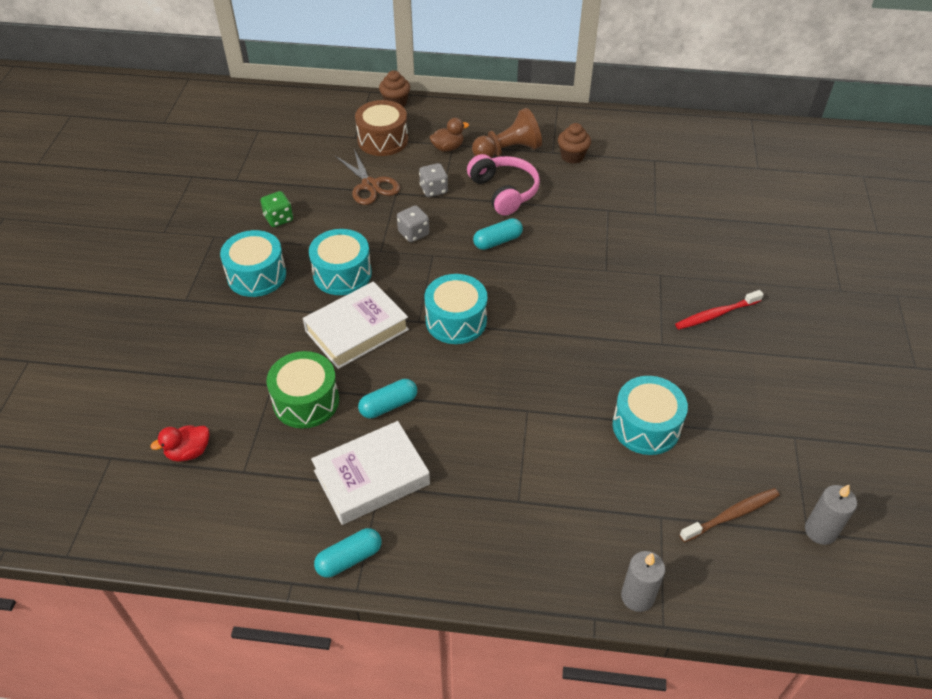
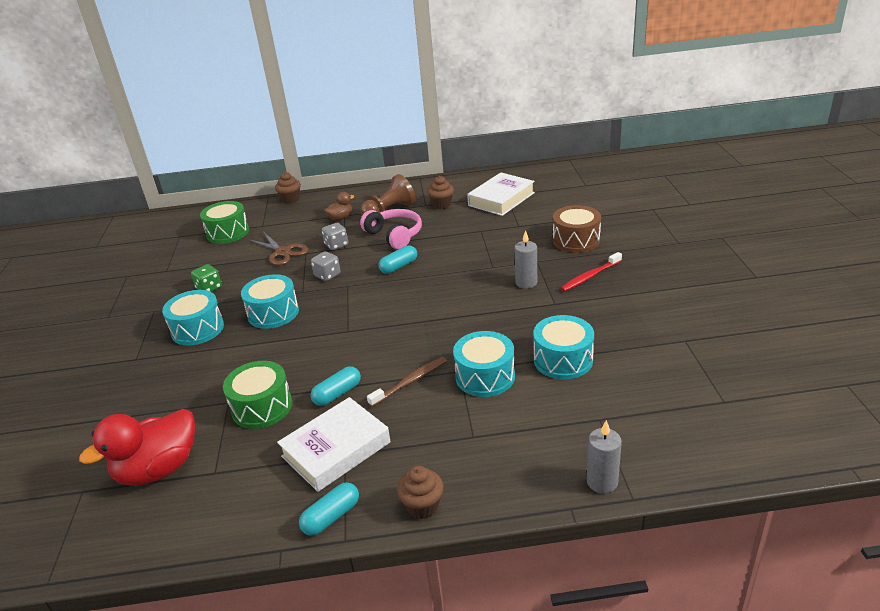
camera: 10 degrees left, 15 degrees down
(188, 452) = (159, 469): red duck -> red duck, size x2.01
(313, 138) = (228, 233): none -> green drum
(357, 330) = (295, 348): white book -> white book (501, 199)
(383, 140) = (286, 223): brown drum -> brown drum (576, 240)
(443, 573) = (422, 506): none -> brown cupcake
(456, 321) = (380, 324): turquoise drum -> turquoise drum (485, 376)
(731, 515) = (657, 404): brown toothbrush -> brown toothbrush (410, 382)
(820, 531) = (734, 398): grey candle -> grey candle (526, 283)

